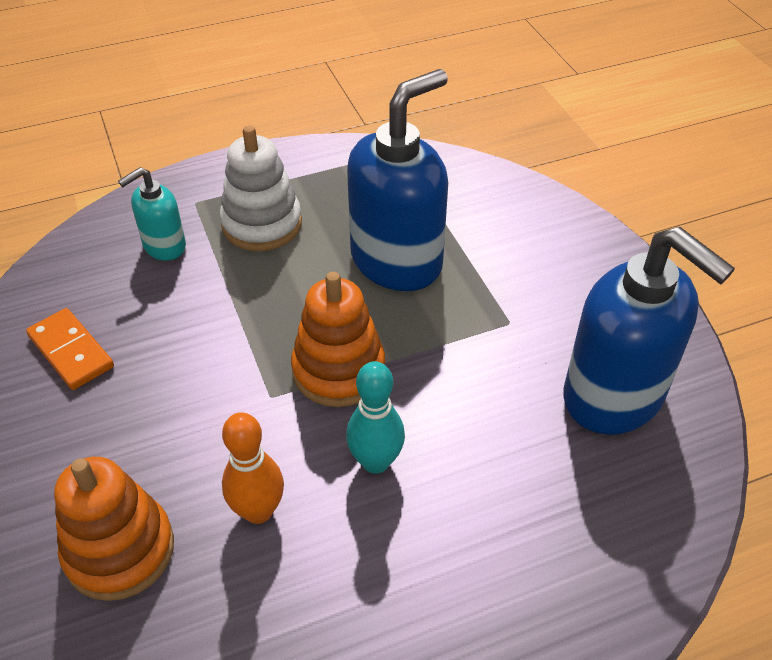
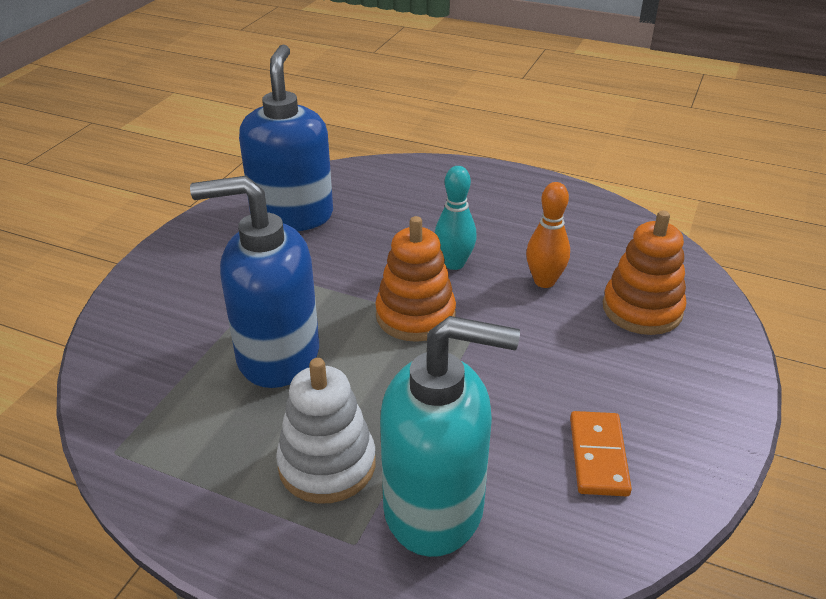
camera: 135 degrees left, 10 degrees down
(164, 246) = (435, 508): turquoise soap dispenser -> turquoise soap dispenser, size x1.98

